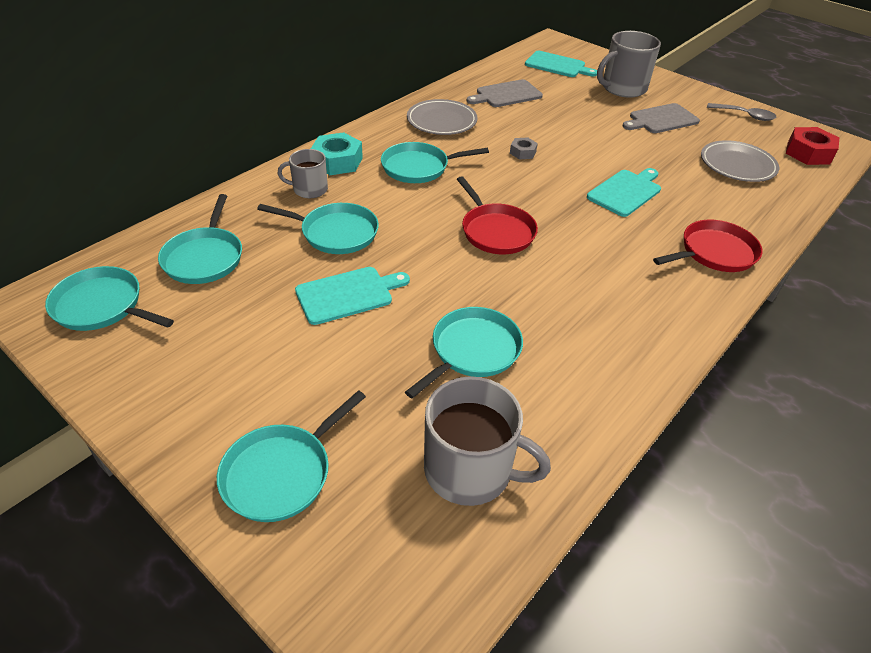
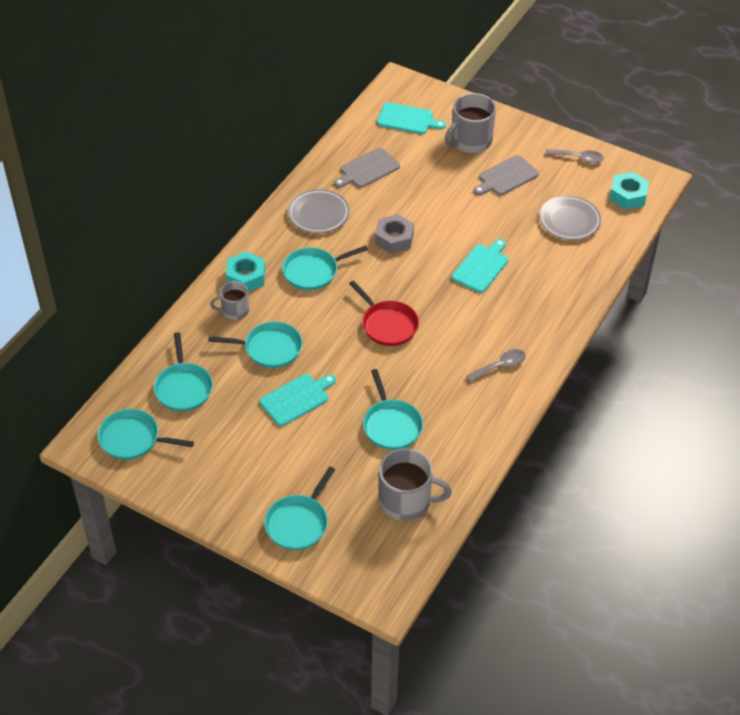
camera: 10 degrees left, 5 degrees up
(472, 350) = (391, 425): turquoise pan -> turquoise pan turned 135 degrees clockwise
(523, 152) = (394, 239): grey nut -> grey nut, size x1.80
(643, 301) = (500, 366): none -> grey spoon
(714, 252) = (549, 314): red pan -> none
(808, 153) = (628, 195): red nut -> turquoise nut

